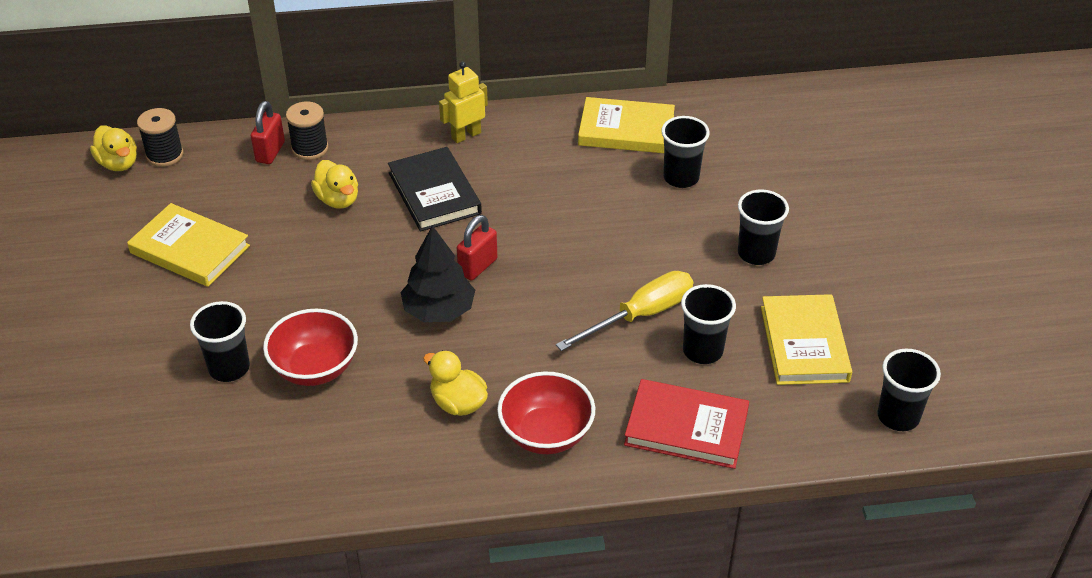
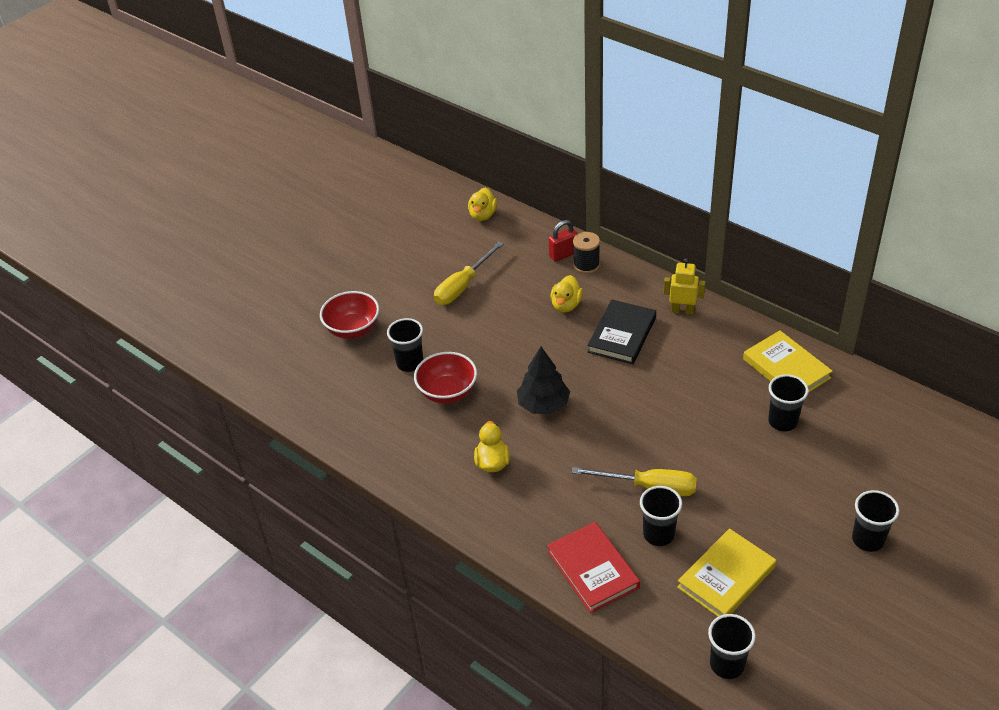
camera: 50 degrees right, 0 degrees up
(165, 155) = (509, 224): black spool -> none
(190, 249) = (463, 286): yellow book -> yellow screwdriver
(477, 266) = (593, 394): red padlock -> none
(546, 434) = (515, 513): red bowl -> red bowl (353, 329)
(756, 253) = (769, 501): black cup -> black cup (868, 540)

